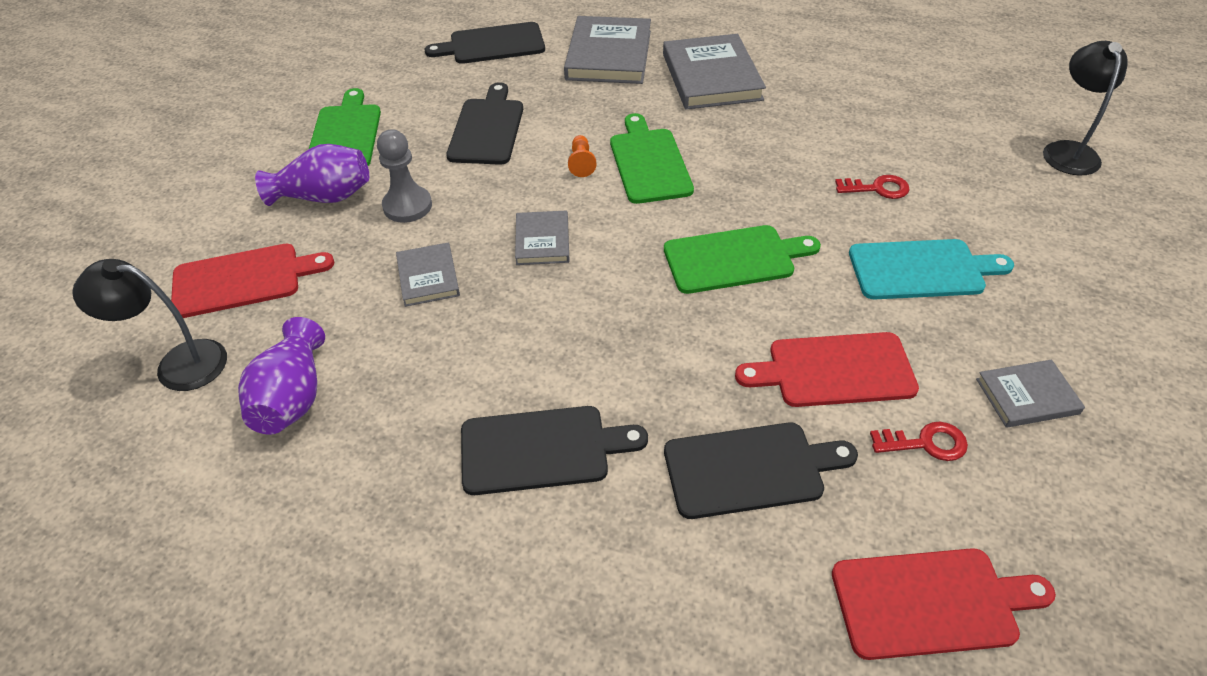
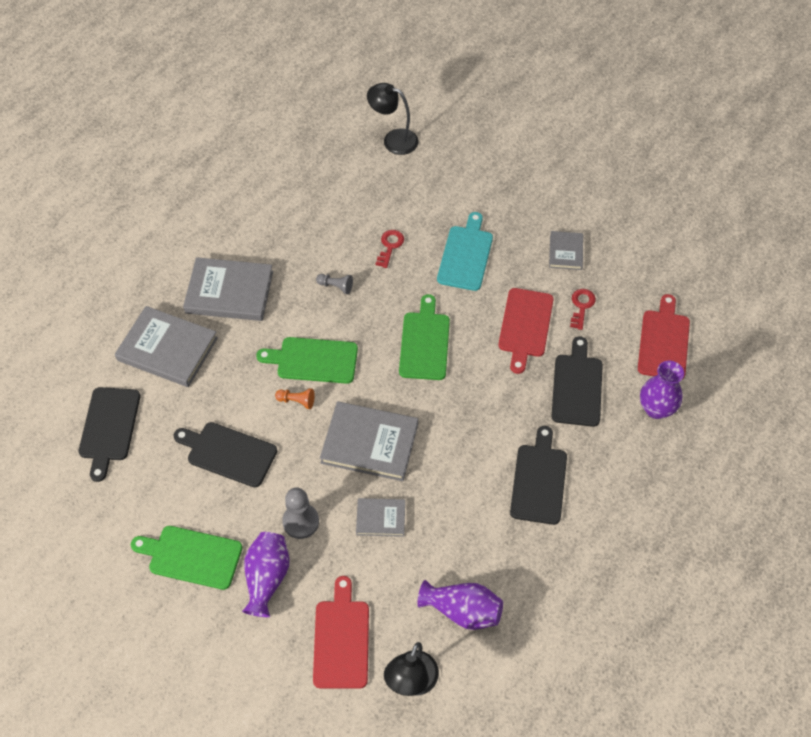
camera: 75 degrees left, 10 degrees up
(542, 241) = (369, 443): grey book -> grey book, size x1.84
(763, 615) = (656, 409): none -> purple vase
(775, 155) = (336, 286): none -> grey pawn

